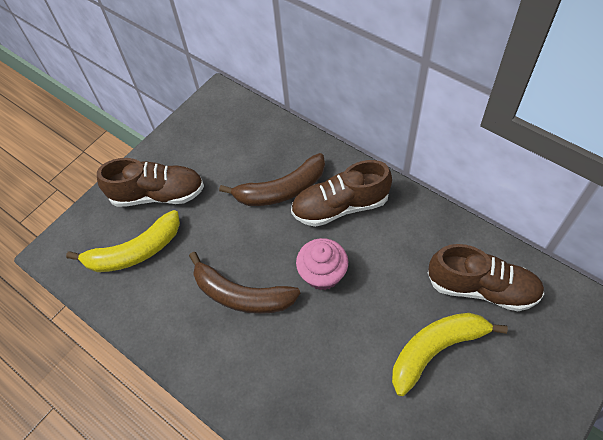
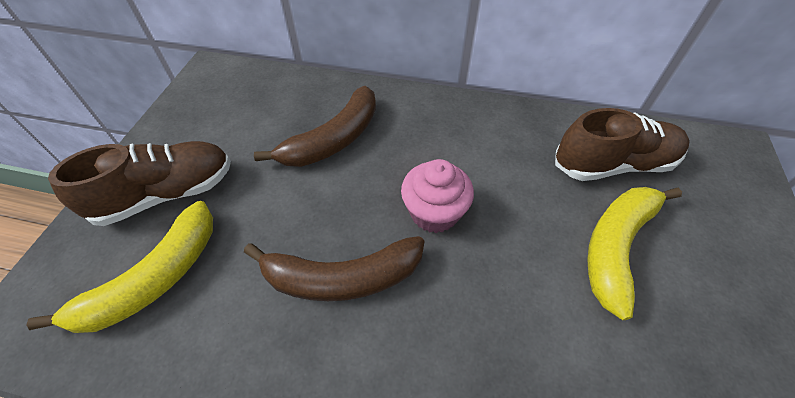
camera: 30 degrees left, 5 degrees down
(340, 206) = (412, 135): brown shoe -> none

